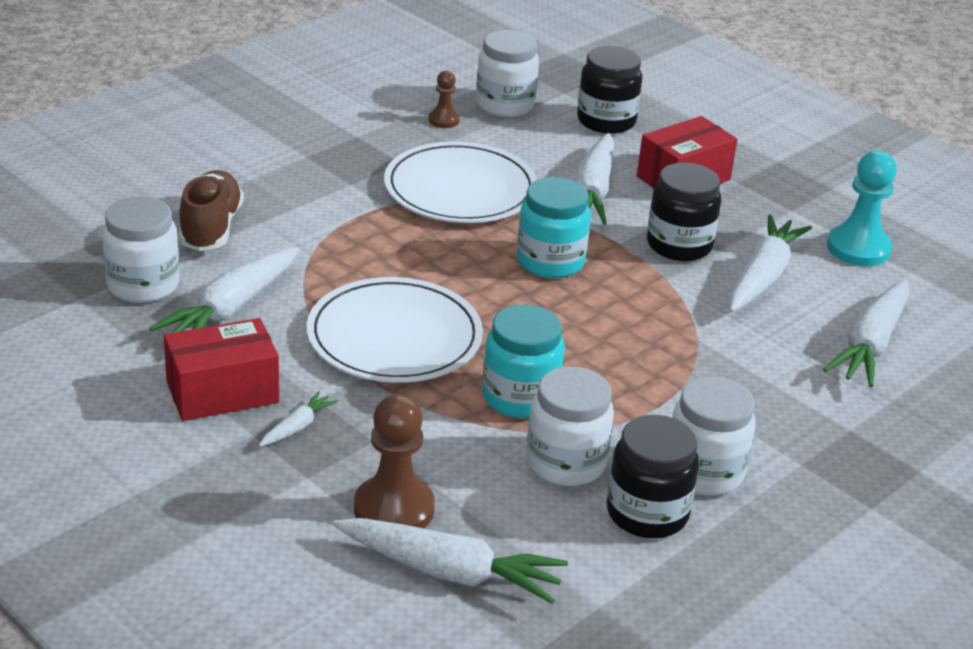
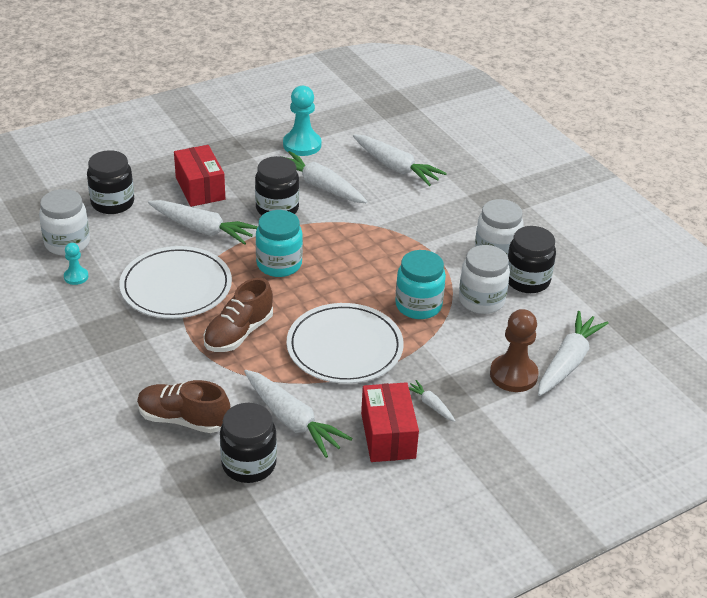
camera: 75 degrees left, 5 degrees up
(143, 285) = (249, 464): white jar -> black jar
(387, 247) = (238, 333): none -> brown shoe
(444, 120) = (76, 277): brown pawn -> turquoise pawn

